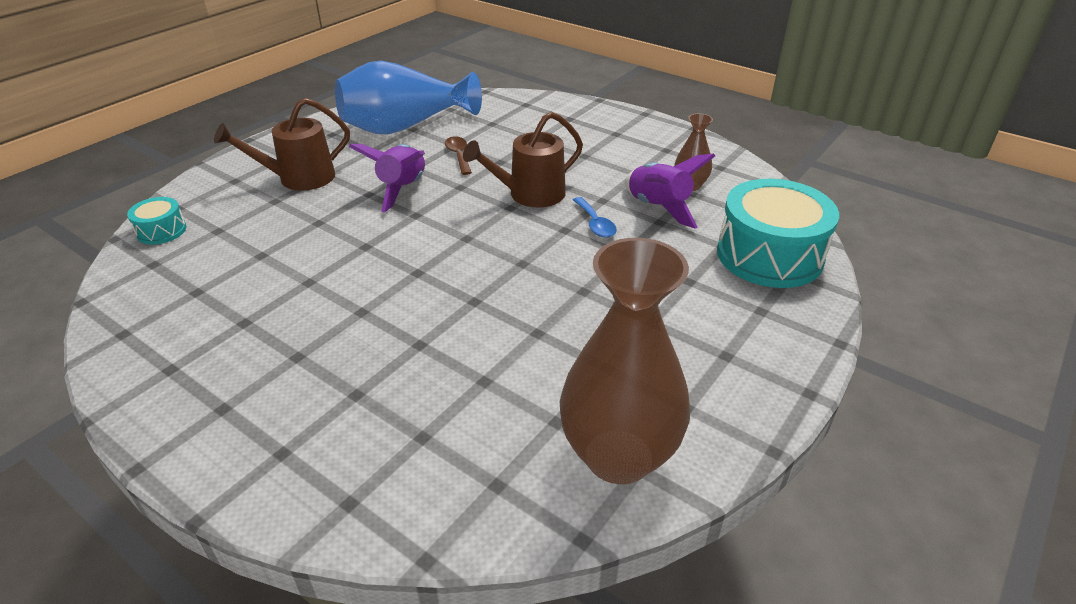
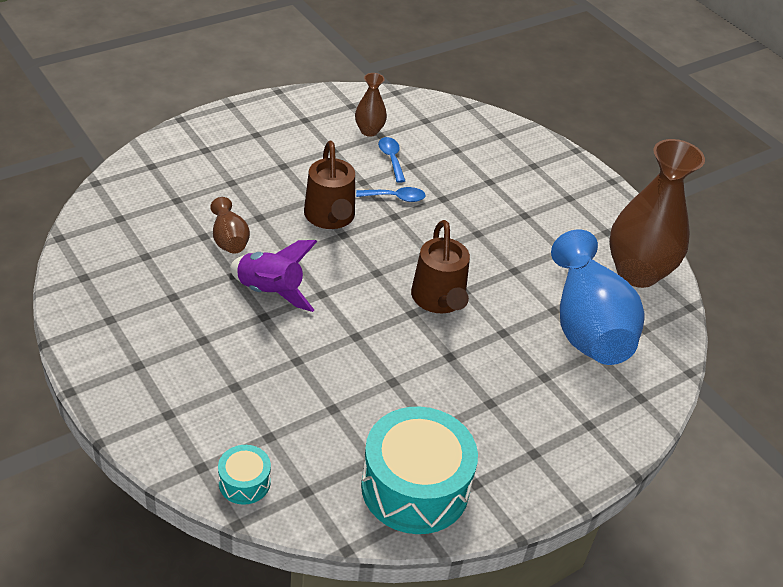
camera: 75 degrees left, 5 degrees up
(299, 178) = (199, 361): brown watering can -> brown watering can (439, 299)
(405, 127) = (136, 261): blue vase -> blue vase (587, 326)
(458, 155) = (229, 239): brown spoon -> brown vase
(658, 207) = (391, 159): purple rocket -> blue spoon
(769, 255) = (478, 135): turquoise drum -> turquoise drum (415, 487)

